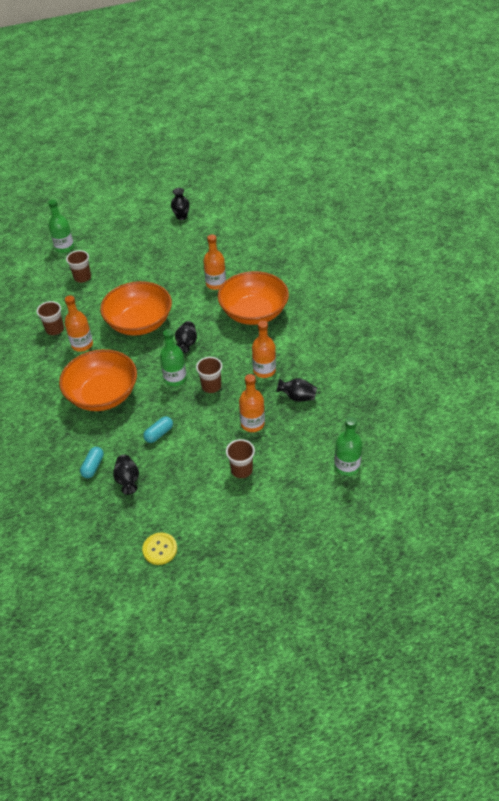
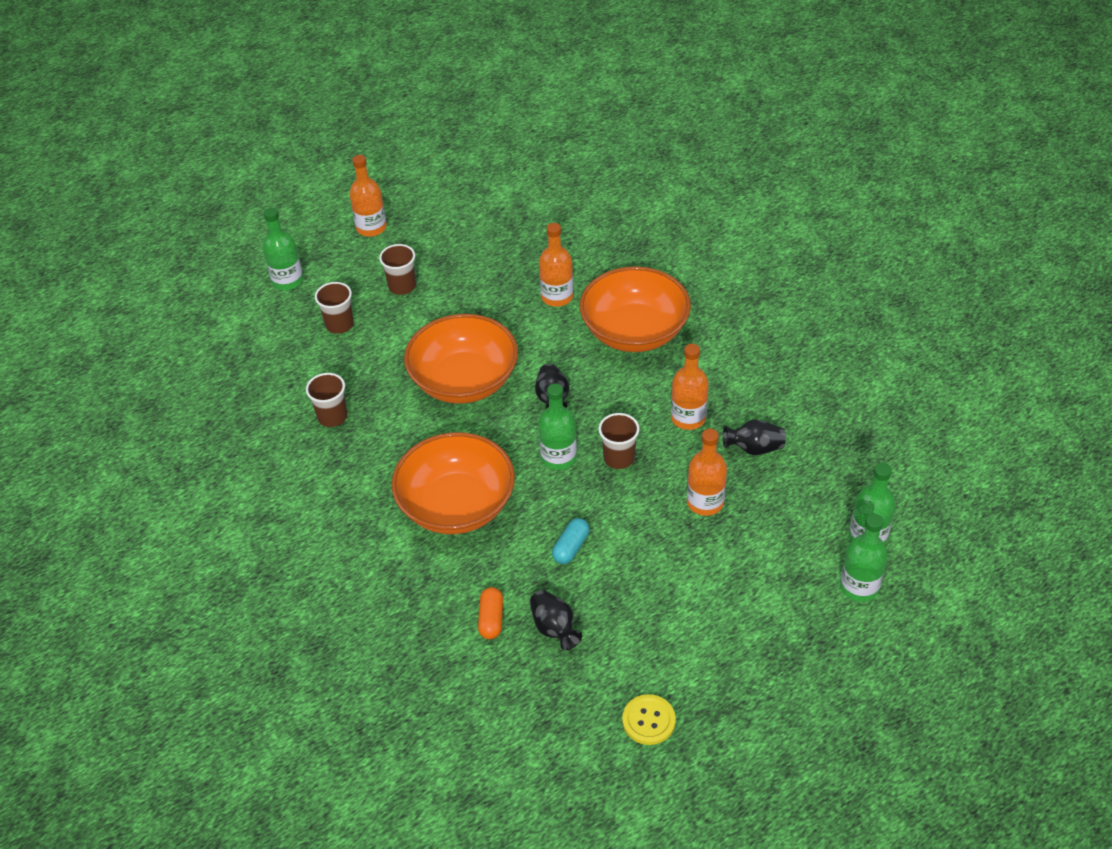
camera: 15 degrees left, 0 degrees up
(82, 345) = (388, 433): orange bottle -> orange bottle (371, 228)
(93, 466) = (491, 619): turquoise capsule -> orange capsule
(181, 217) = (456, 198): black vase -> none
(241, 470) = (718, 575): brown cup -> brown cup (402, 286)
(328, 496) = (859, 586): none -> green bottle

